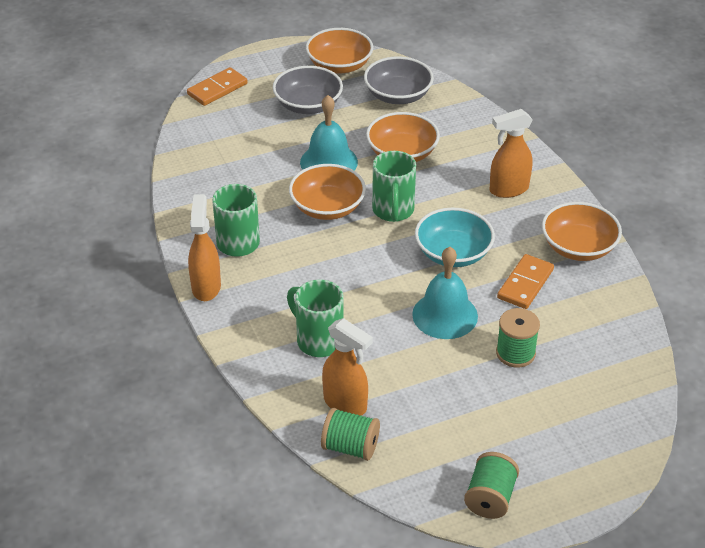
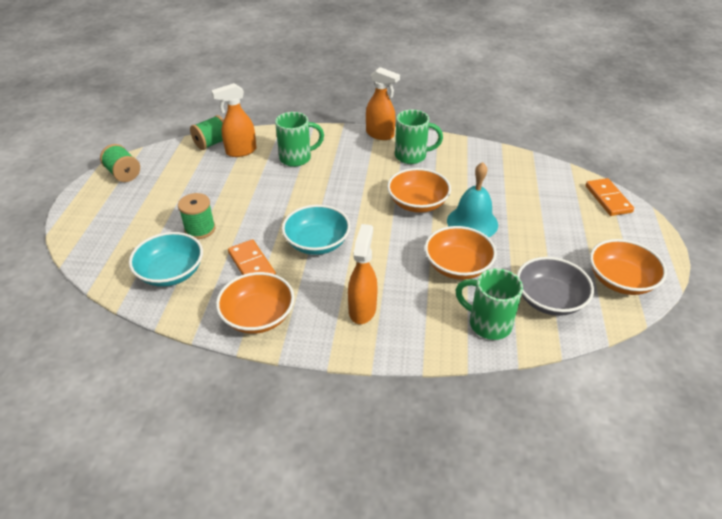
camera: 120 degrees right, 0 degrees up
(308, 105) = (560, 239): grey bowl -> none
(393, 211) = (388, 232): green mug -> green mug (488, 324)
(445, 315) = (264, 213): turquoise bell -> none
(591, 336) = (171, 272): none -> turquoise bowl

